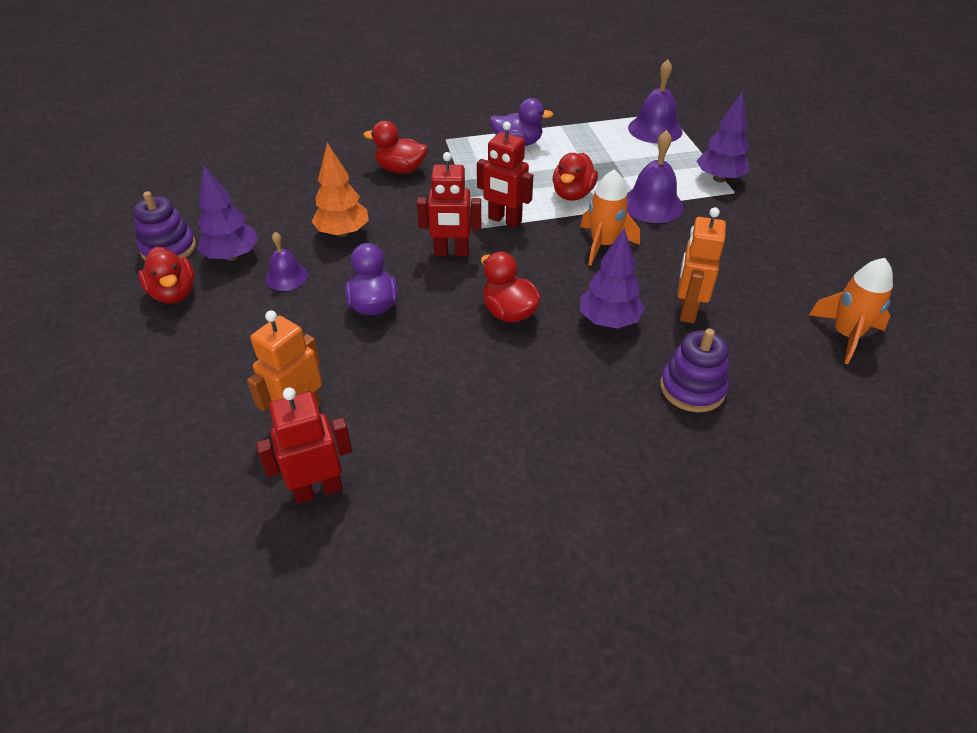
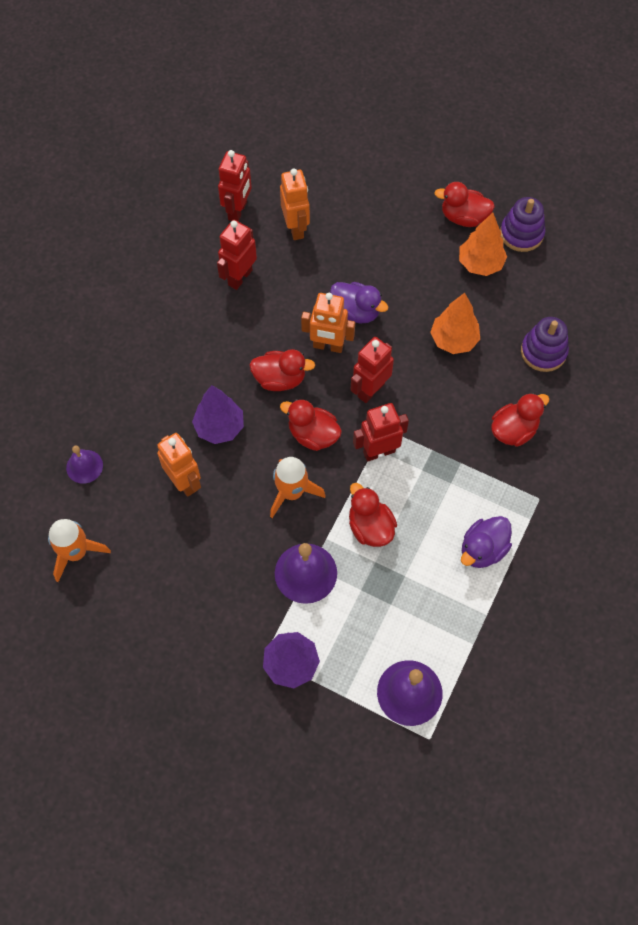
camera: 130 degrees right, 20 degrees up
(233, 256) = (480, 264): purple tree -> orange tree
(286, 277) = (429, 282): purple bell -> purple bell (84, 466)
(420, 419) = (240, 277): none -> red robot
(435, 302) = (328, 346): none -> orange robot
(537, 261) = (313, 435): none -> red duck
(692, 388) = (130, 422): purple stacking toy -> purple stacking toy (543, 352)

